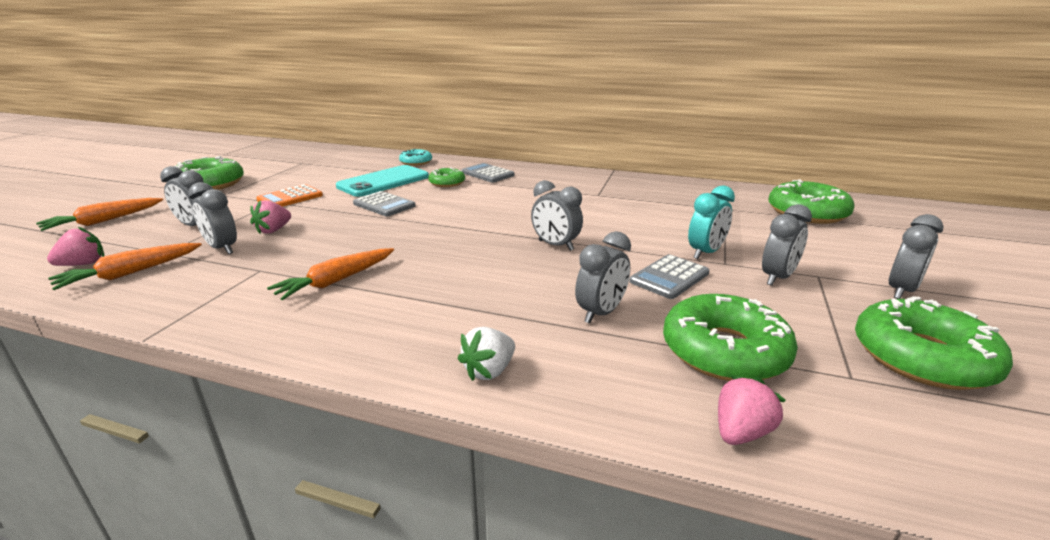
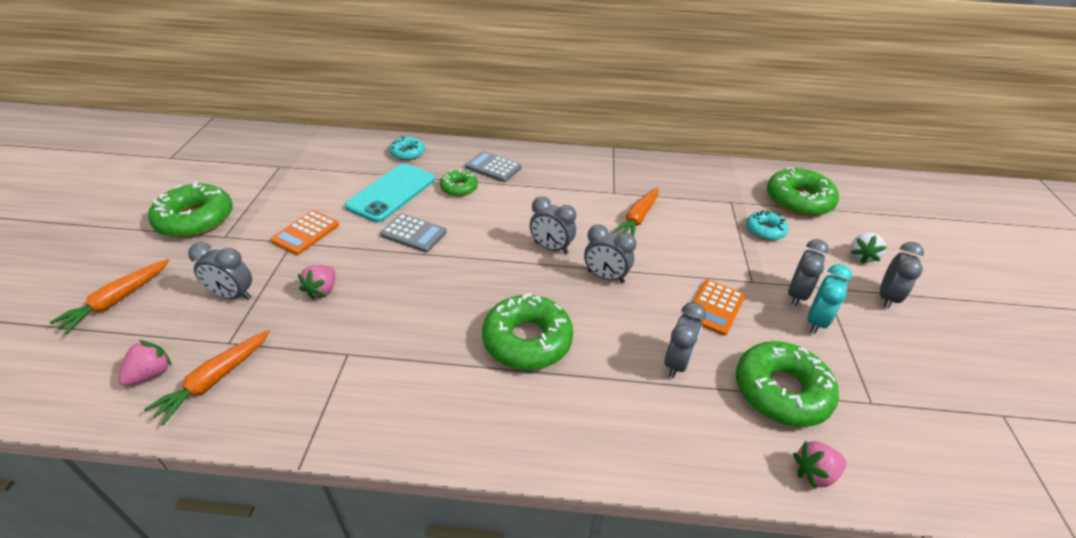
camera: 15 degrees left, 15 degrees up
(222, 248) = (286, 327): grey clock -> grey clock (551, 248)
(336, 281) = (431, 358): orange carrot -> orange carrot (638, 218)
(489, 371) = (618, 447): white strawberry -> white strawberry (862, 256)
(669, 277) = (715, 307): grey calculator -> orange calculator
(705, 253) = (733, 269): turquoise clock -> turquoise clock (816, 321)
(741, 432) = (814, 473): pink strawberry -> pink strawberry turned 135 degrees counterclockwise
(757, 229) = (765, 230): none -> turquoise donut
(922, 357) = (912, 373): green donut -> green donut (527, 340)

